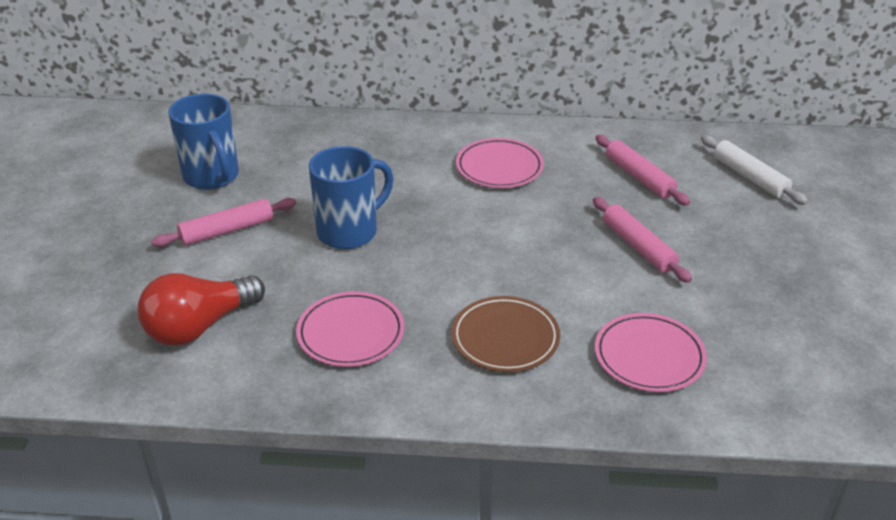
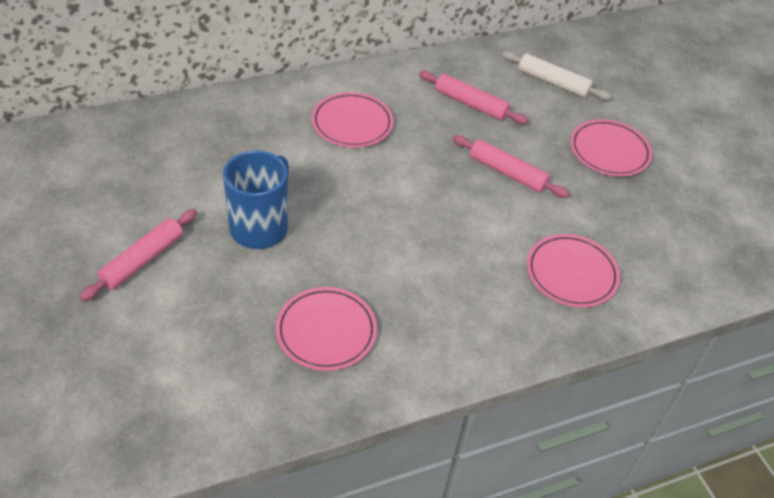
camera: 30 degrees left, 10 degrees up
(199, 327) = (183, 371): red light bulb -> none
(212, 177) = (88, 204): blue mug -> none
(505, 338) = (455, 293): brown plate -> none
(775, 255) = (609, 151): none -> pink plate

